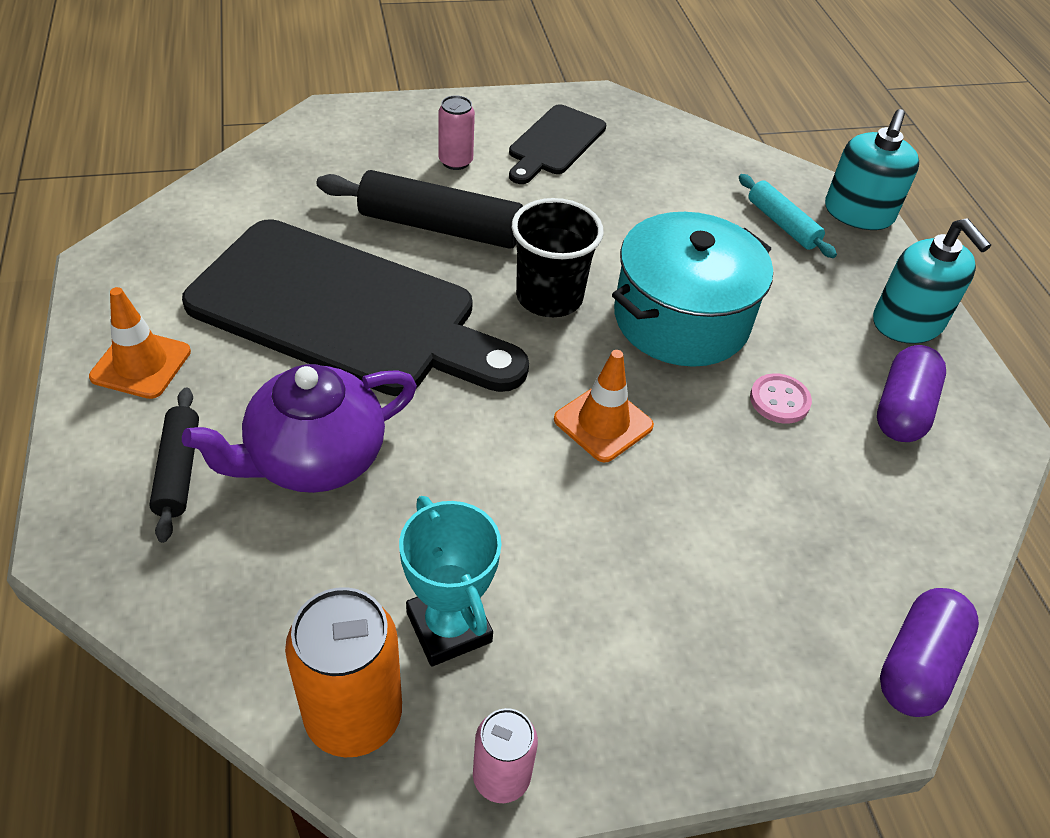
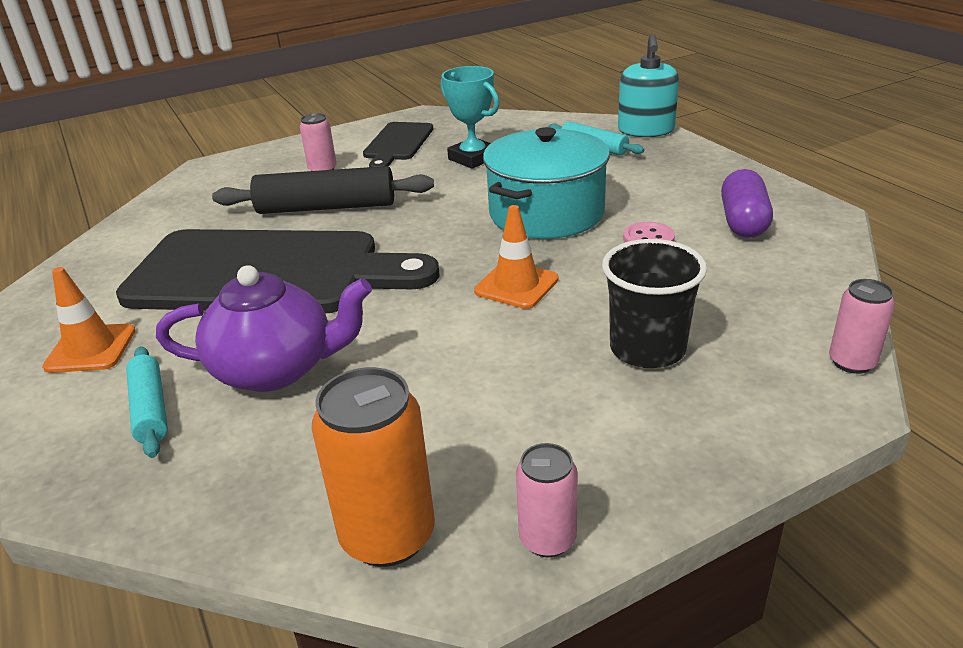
camera: 10 degrees left, 15 degrees down
(178, 470) = (150, 409): black rolling pin -> turquoise rolling pin
(314, 458) = (276, 369): purple teapot -> purple teapot turned 135 degrees counterclockwise
(449, 627) = (448, 447): turquoise trophy -> turquoise trophy (473, 158)
(549, 297) = (435, 225): black cup -> black cup (647, 349)
(907, 323) = (717, 176): turquoise soap dispenser -> none
(917, 665) = (852, 362): purple capsule -> pink can

